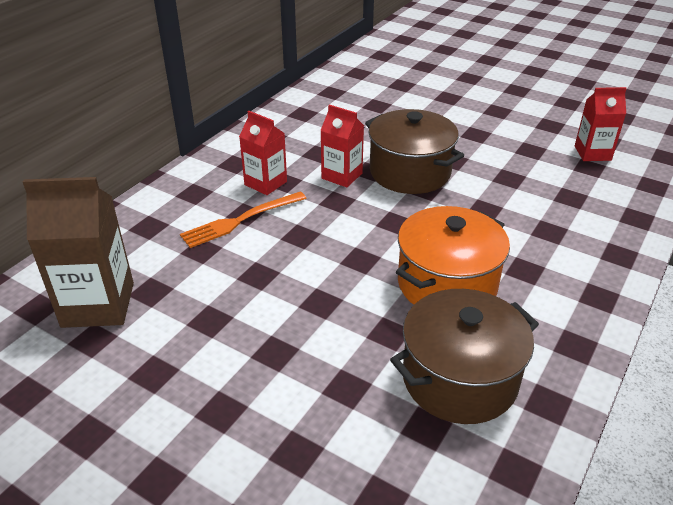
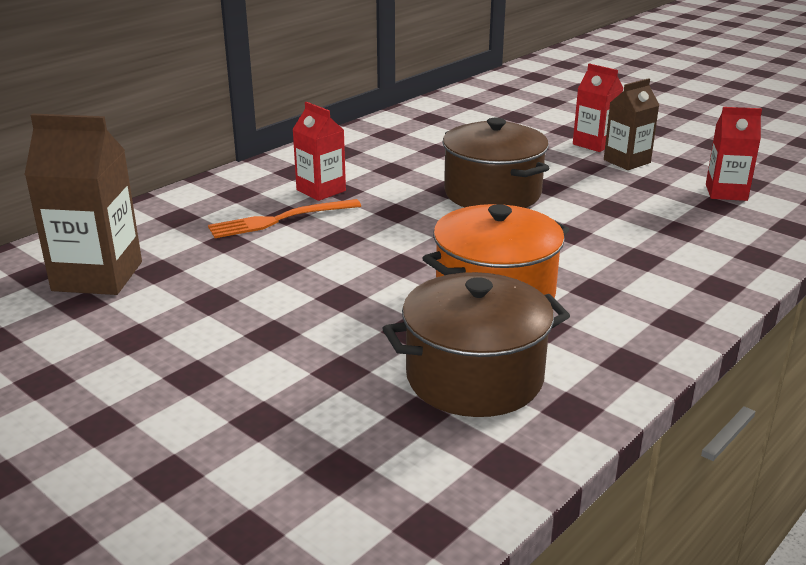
camera: 10 degrees right, 10 degrees down
(342, 176) = (411, 190): red carton -> red carton (594, 144)
(506, 127) = (627, 161): none -> brown carton

